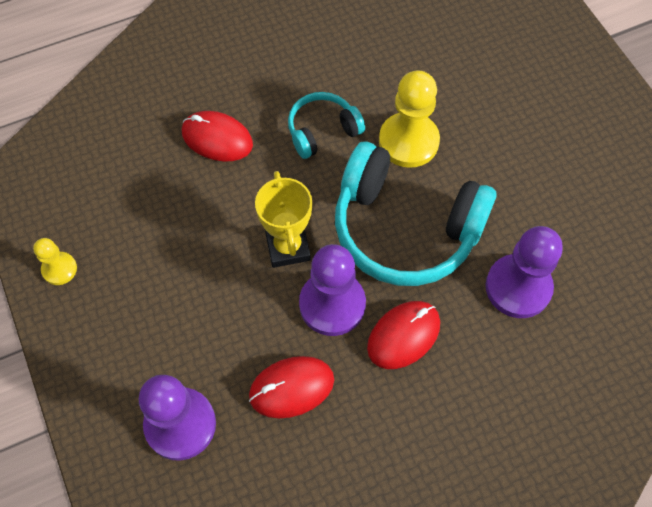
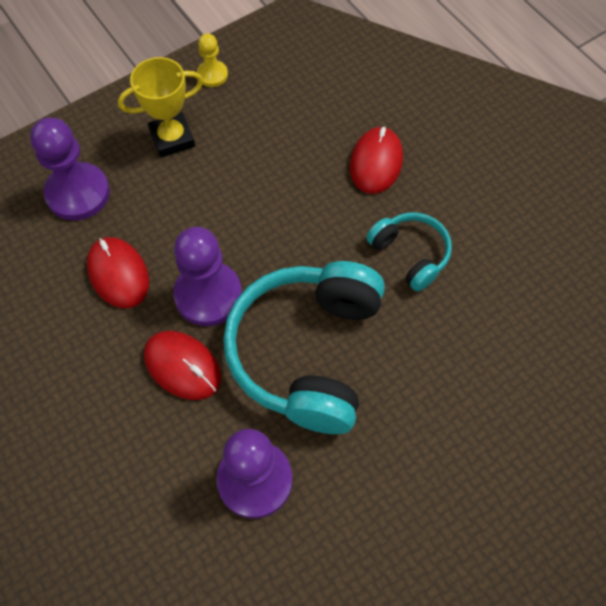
camera: 80 degrees right, 0 degrees up
(288, 247) = (265, 246): yellow trophy -> yellow trophy (172, 138)
(408, 141) = (419, 342): yellow pawn -> none

